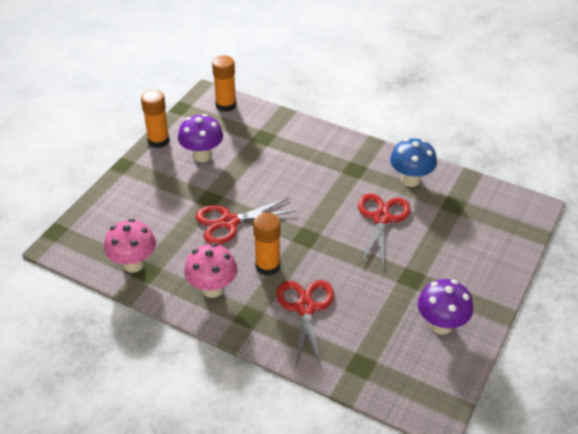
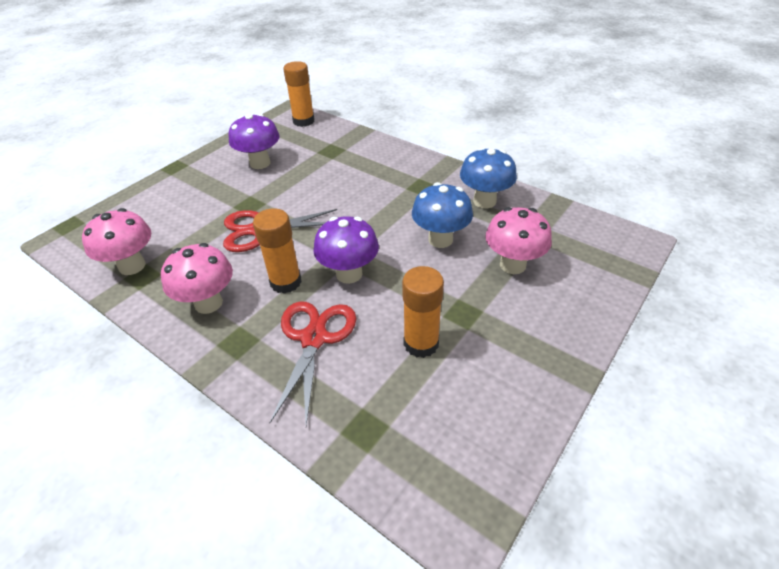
camera: 10 degrees right, 0 degrees up
(158, 141) = (221, 147): orange glue stick -> orange glue stick (421, 343)
(381, 218) = (440, 239): red scissors -> blue mushroom
(441, 325) = (492, 381): purple mushroom -> purple mushroom (349, 274)
(442, 235) = (512, 265): none -> pink mushroom

